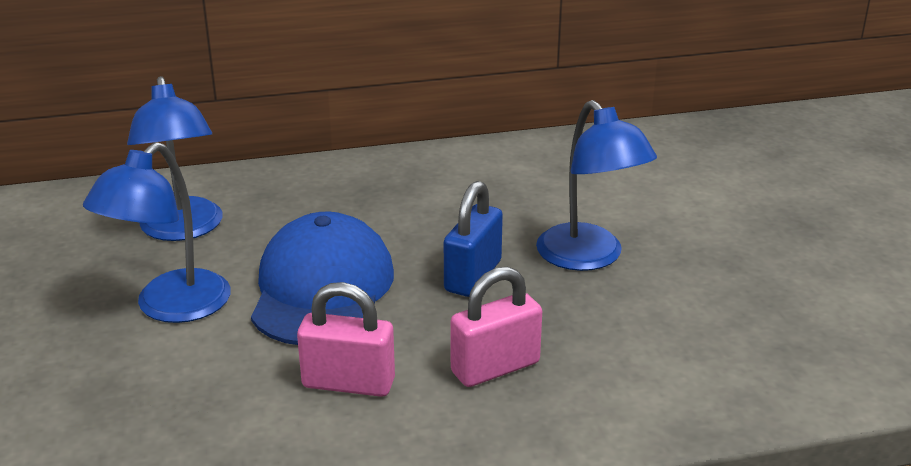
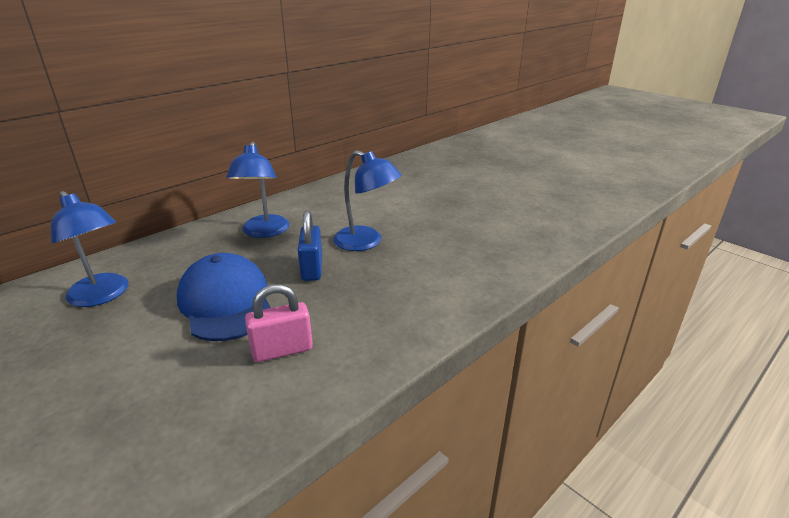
camera: 30 degrees left, 0 degrees up
(171, 308) = (126, 346): blue lamp -> blue lamp (264, 232)
(495, 368) = (361, 312): pink padlock -> none

